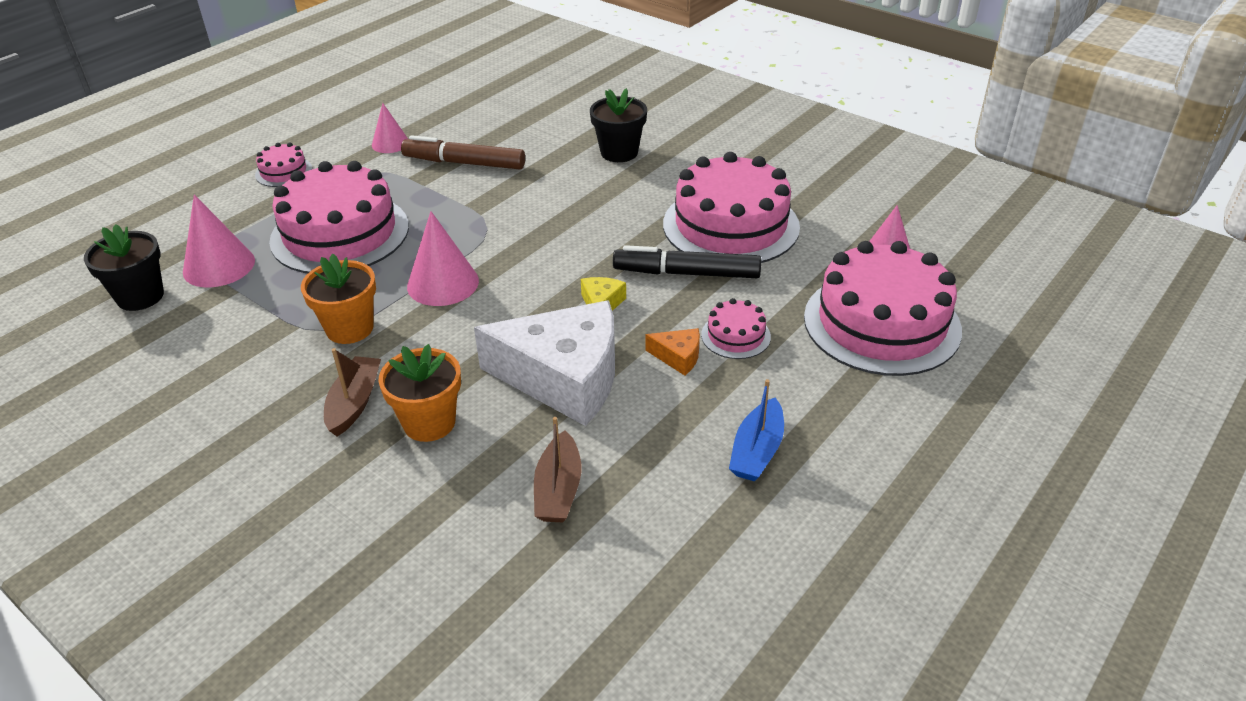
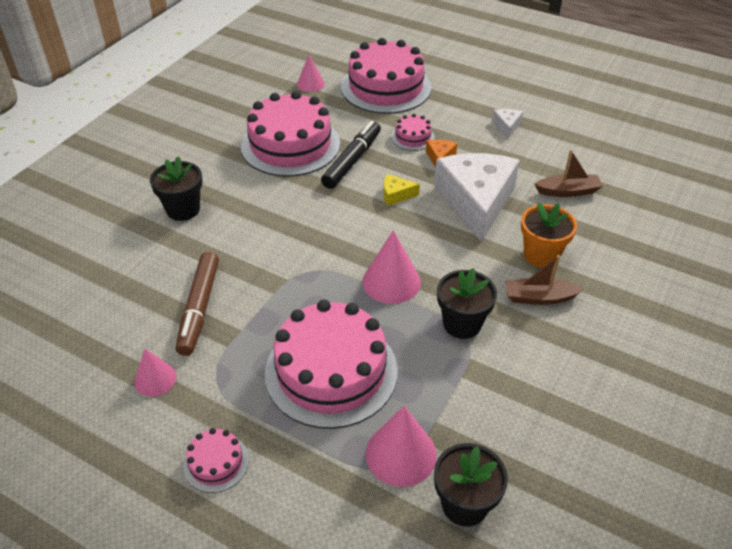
camera: 100 degrees left, 5 degrees up
(349, 328) = (462, 324): orange flower pot -> black flower pot
(686, 273) = (352, 160): black marker -> black marker turned 150 degrees counterclockwise
(757, 451) = (506, 126): blue boat -> white cheese

